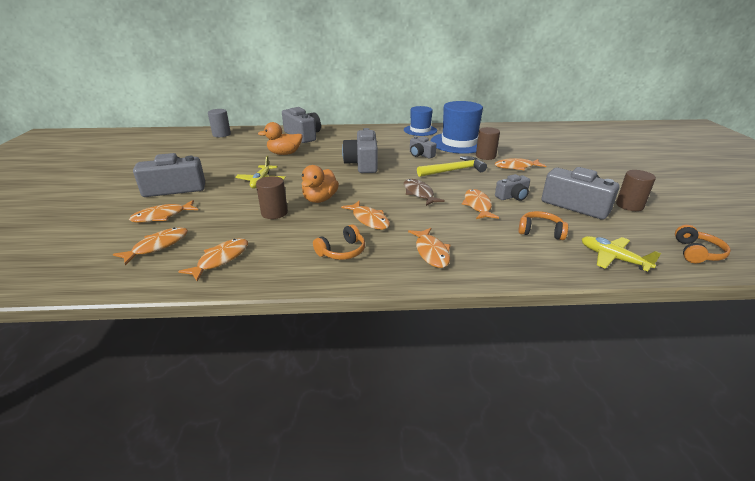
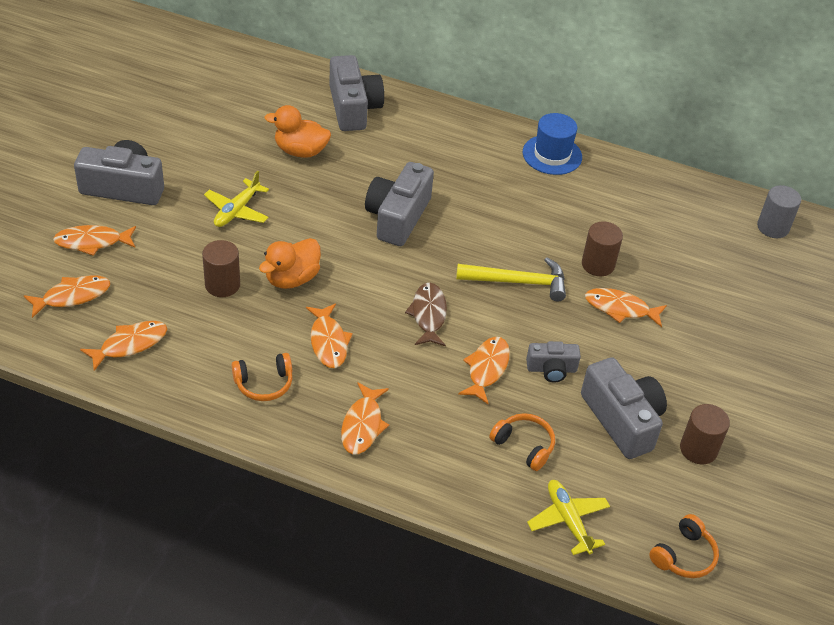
camera: 20 degrees right, 15 degrees up
(221, 134) = (233, 62): grey cylinder -> grey cylinder (773, 227)
(420, 155) = (499, 225): grey camera -> none
(459, 143) = (586, 214): blue hat -> none

